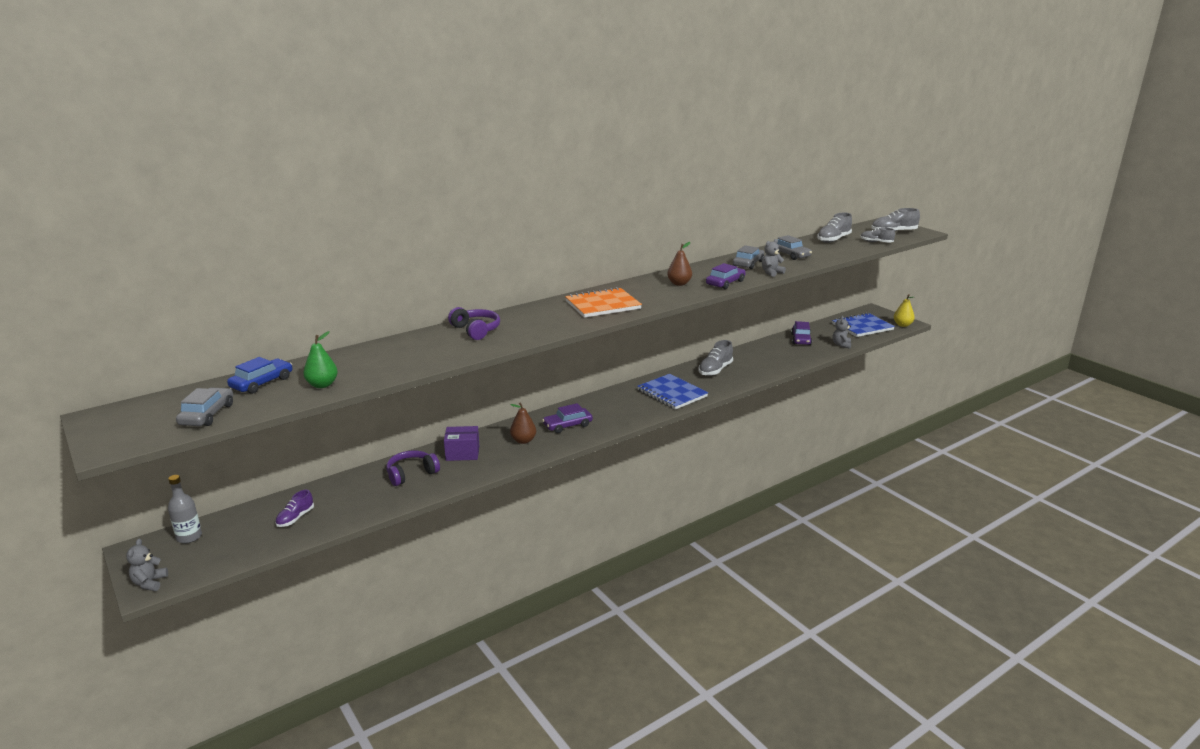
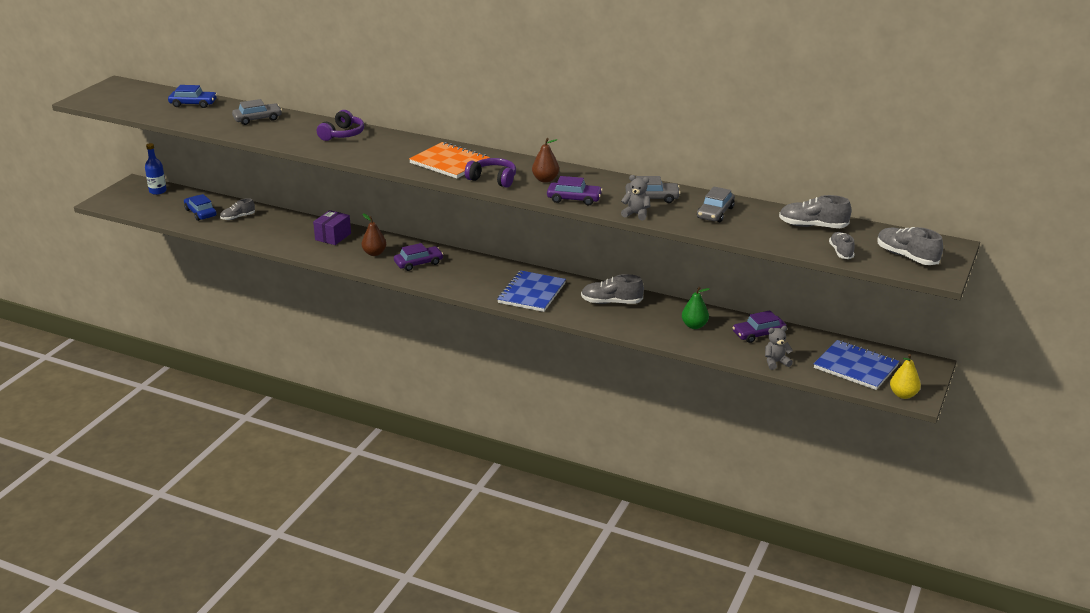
camera: 60 degrees right, 5 degrees up
(149, 583) = (106, 200): grey teddy bear -> none
(189, 537) = (158, 191): grey bottle -> blue bottle
(207, 414) = (138, 106): grey car -> grey car (257, 119)
(295, 518) = (200, 213): purple shoe -> blue car
(322, 385) = (203, 120): green pear -> green pear (694, 326)
(342, 496) = (238, 217): none -> grey shoe
(411, 474) = (287, 229): purple headphones -> purple headphones (493, 179)
(462, 453) = (333, 236): purple box -> purple box turned 60 degrees clockwise
(567, 425) = (418, 263): purple car -> purple car turned 120 degrees clockwise

